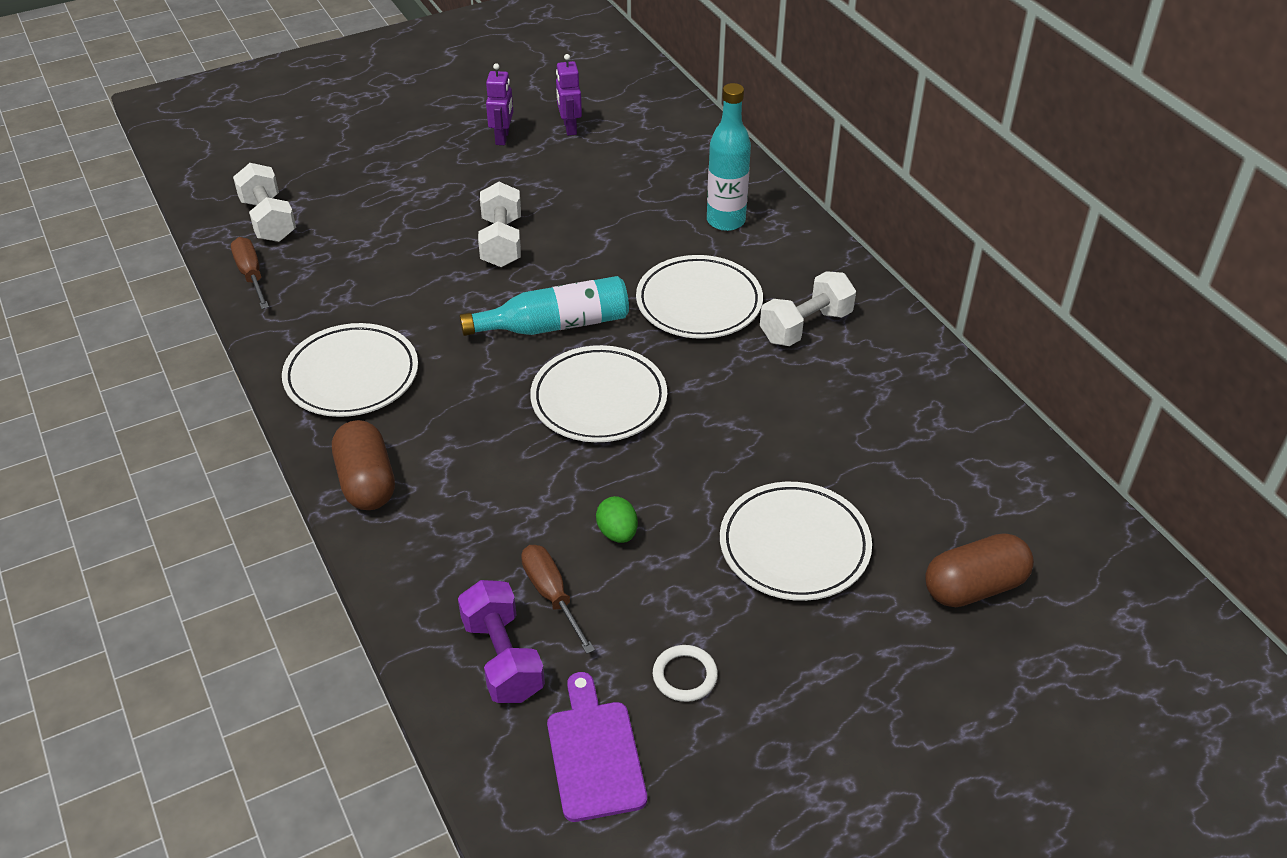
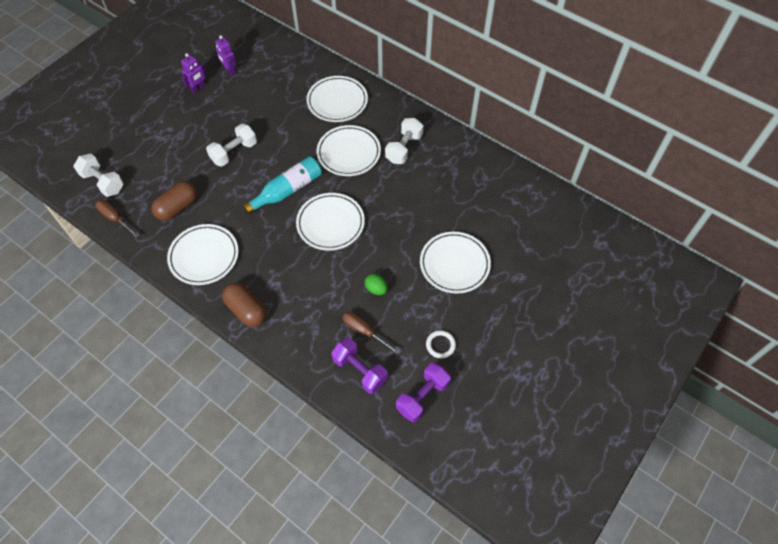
camera: 25 degrees left, 15 degrees up
(501, 242) = (234, 152): white dumbbell -> white dumbbell turned 75 degrees clockwise
(502, 138) = (198, 88): purple robot -> purple robot turned 60 degrees clockwise
(594, 754) = (422, 397): purple cutting board -> purple dumbbell
(726, 221) = (337, 101): turquoise bottle -> white plate
(974, 587) = (535, 254): brown capsule -> brown capsule (177, 207)

